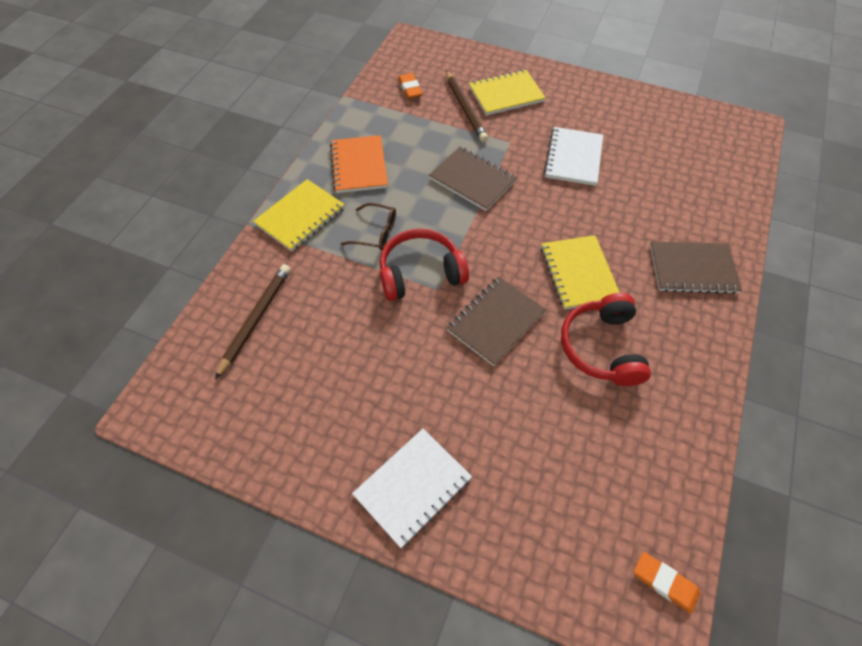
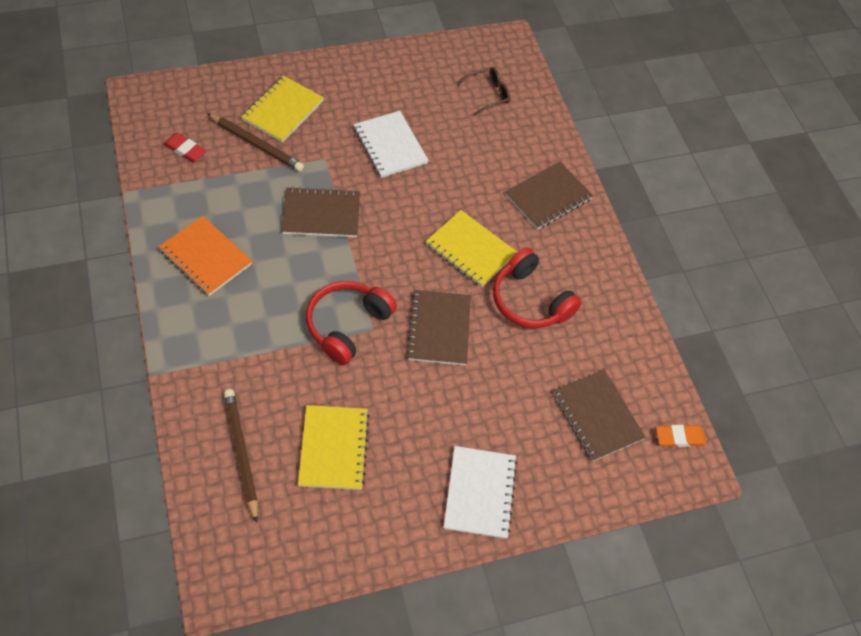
camera: 45 degrees left, 0 degrees up
(300, 216) = (195, 338): yellow notebook -> yellow notebook (334, 448)
(375, 232) = (277, 312): brown glasses -> brown glasses (487, 94)
(410, 88) = (185, 150): orange eraser -> red eraser
(587, 497) = (597, 416): none -> brown notebook

